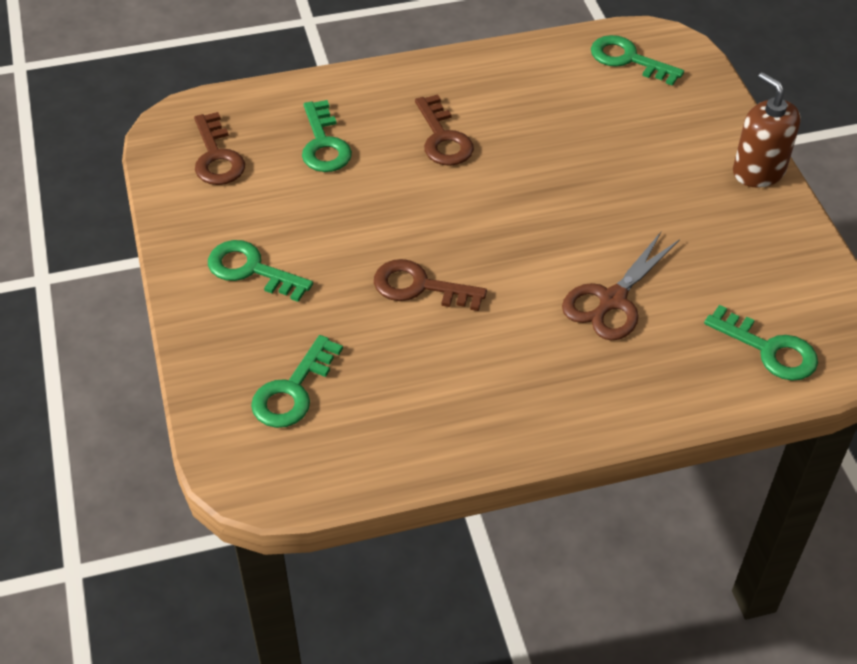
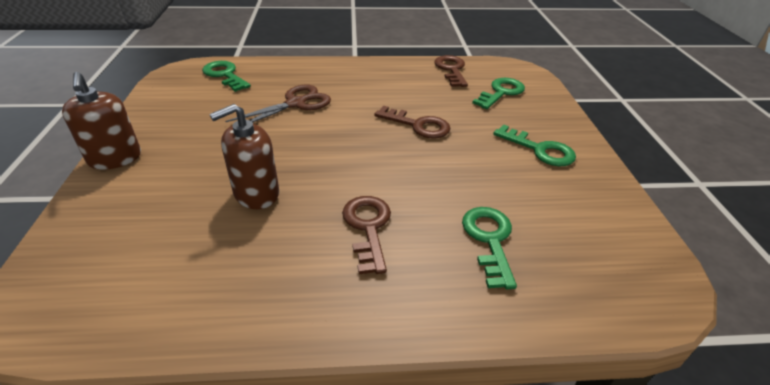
camera: 170 degrees left, 10 degrees down
(216, 157) = (599, 243): brown key -> brown key (451, 70)
(571, 155) = (256, 194): none -> brown soap dispenser
(628, 59) = (106, 293): green key -> none

